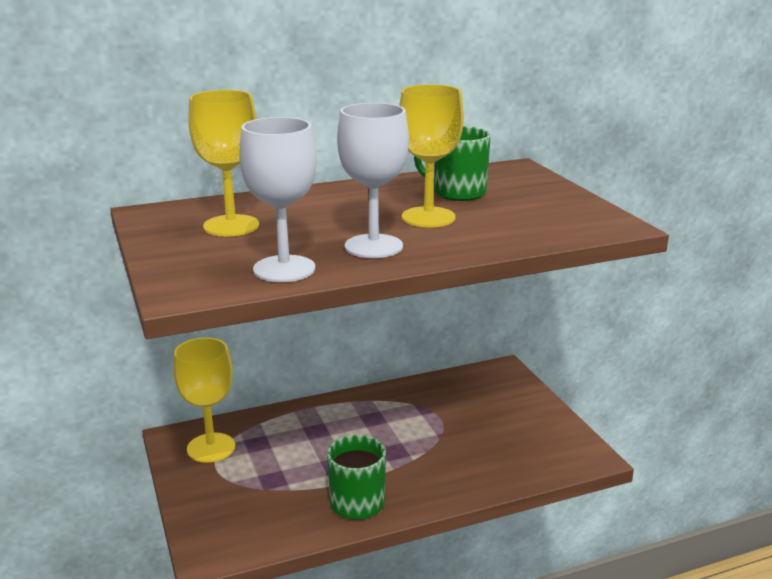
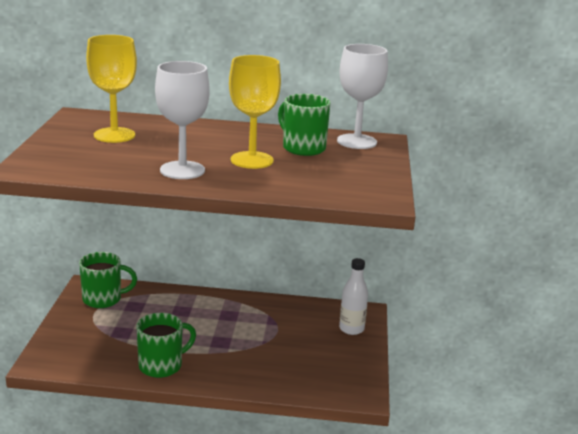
camera: 25 degrees right, 0 degrees up
(211, 448) = (103, 299): yellow goblet -> green mug
(284, 269) = (104, 170): white goblet -> white goblet (357, 141)
(510, 391) = (351, 329): none -> white bottle

